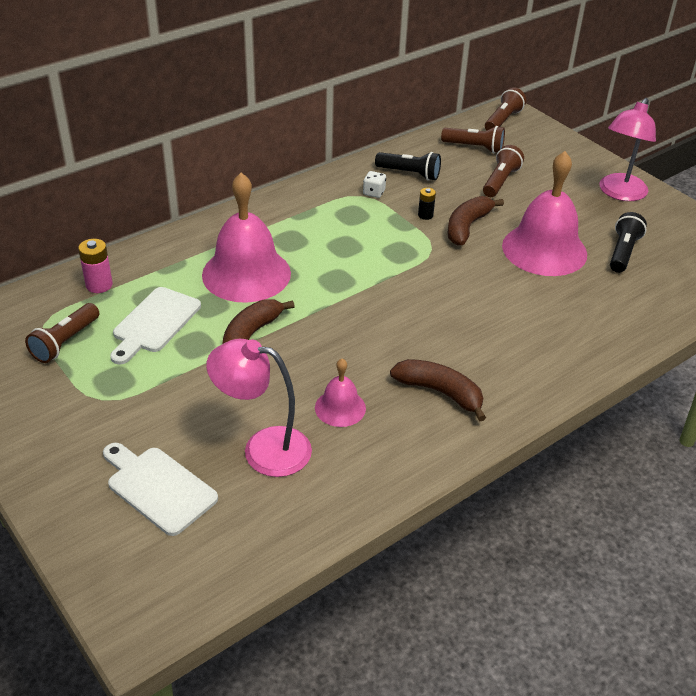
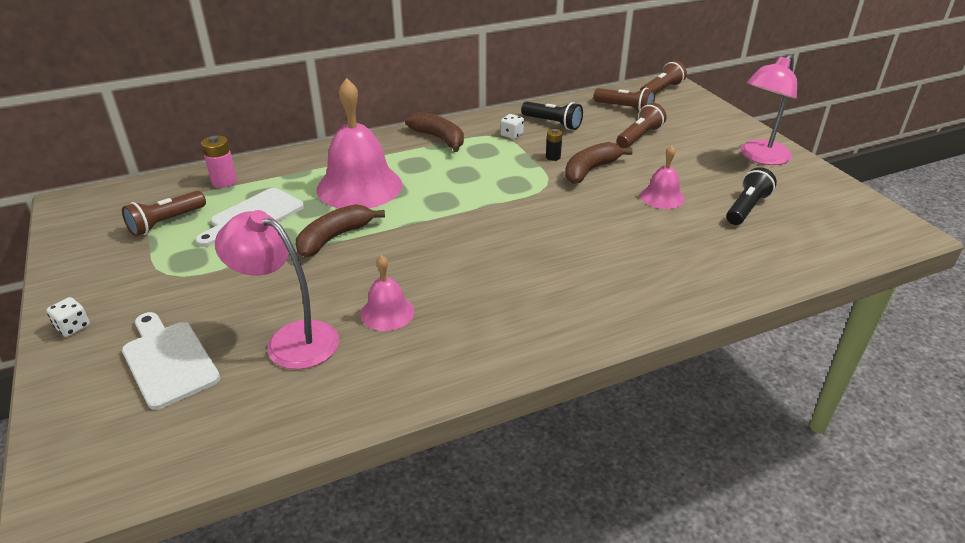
camera: 15 degrees right, 5 degrees down
(41, 470) = (73, 327): none -> white dice
(440, 392) = (497, 312): brown banana -> brown banana (439, 138)
(544, 249) = (662, 197): pink bell -> pink bell, size x0.50

